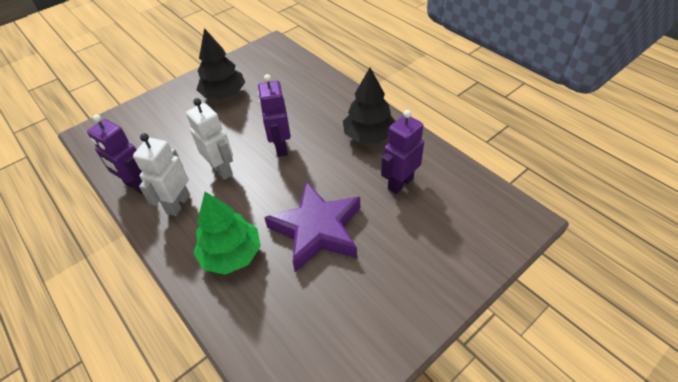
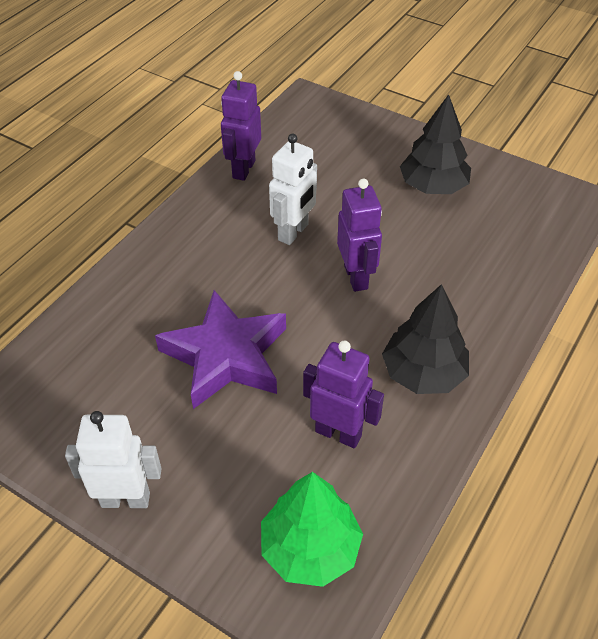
camera: 70 degrees right, 0 degrees up
(178, 204) = (227, 213): white robot -> white robot (125, 499)
(231, 254) = (169, 285): green tree -> green tree (310, 548)
(280, 147) = (356, 277): purple robot -> purple robot turned 105 degrees clockwise

